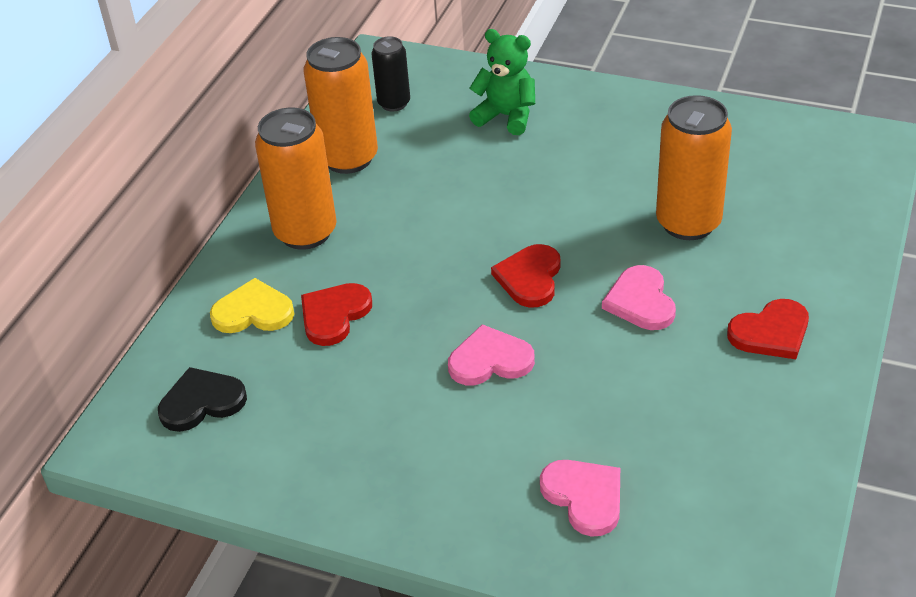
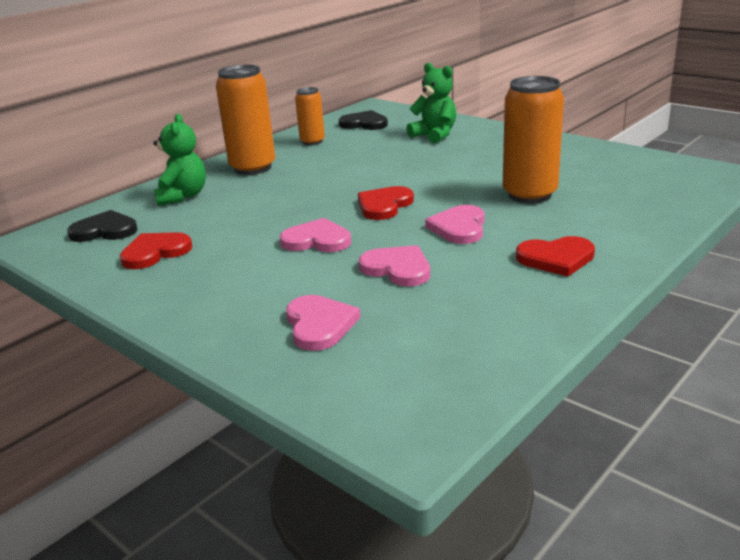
camera: 20 degrees right, 15 degrees down
(253, 312) = (182, 196): yellow heart -> green teddy bear
(334, 315) = (232, 204): red heart -> red heart (155, 252)
(348, 158) = (312, 142): orange can -> orange can, size x0.58
(394, 103) = (364, 123): black can -> black heart
(613, 388) = (397, 269): none -> pink heart

